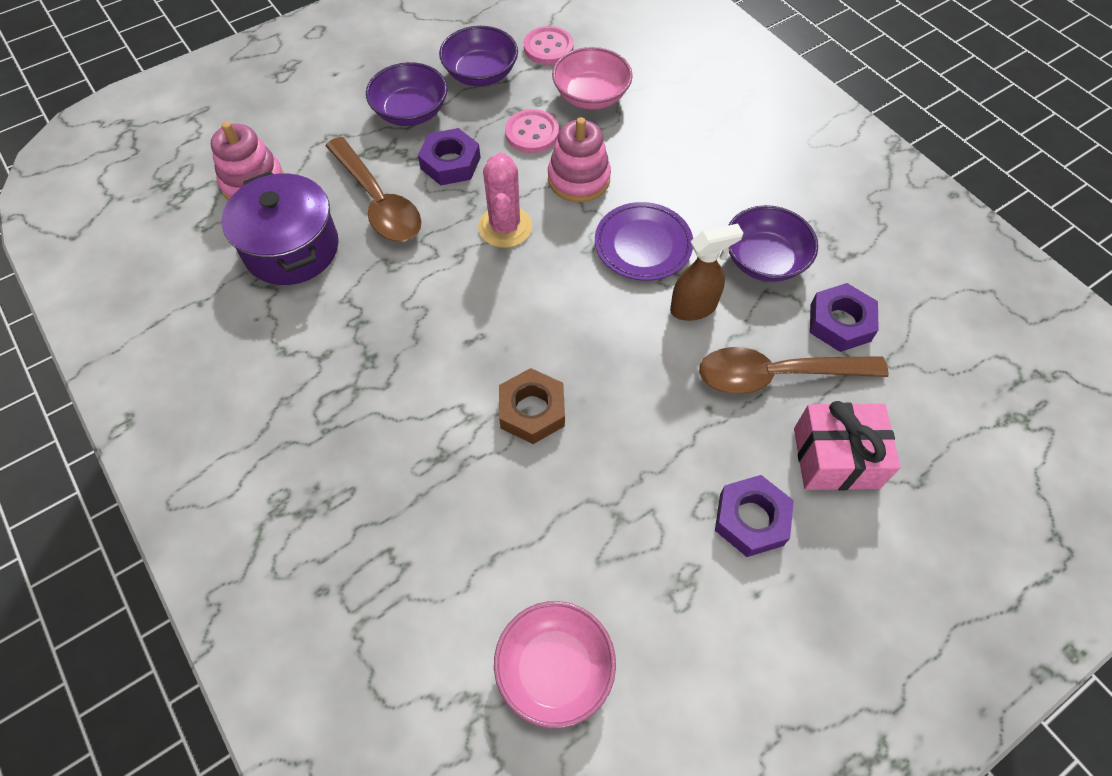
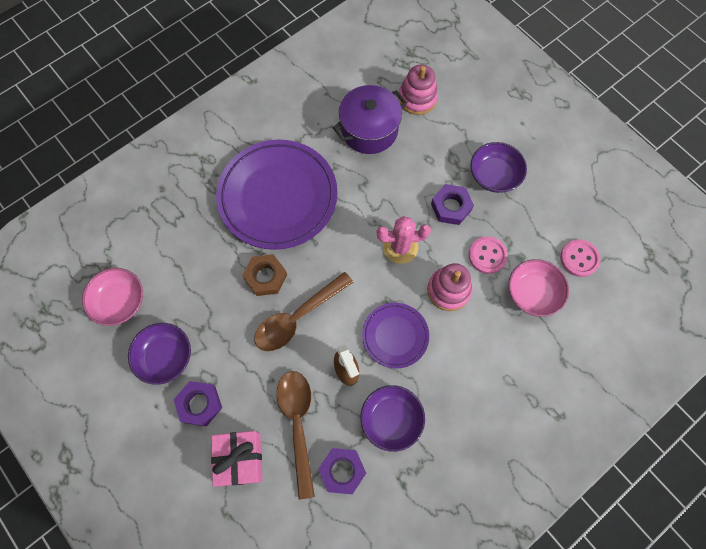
camera: 85 degrees right, 10 degrees up
(378, 201) = (412, 169): brown spoon -> brown spoon (298, 317)
(385, 386) = (278, 197): none -> purple plate
(480, 74) = (541, 215): purple bowl -> purple bowl (165, 357)

